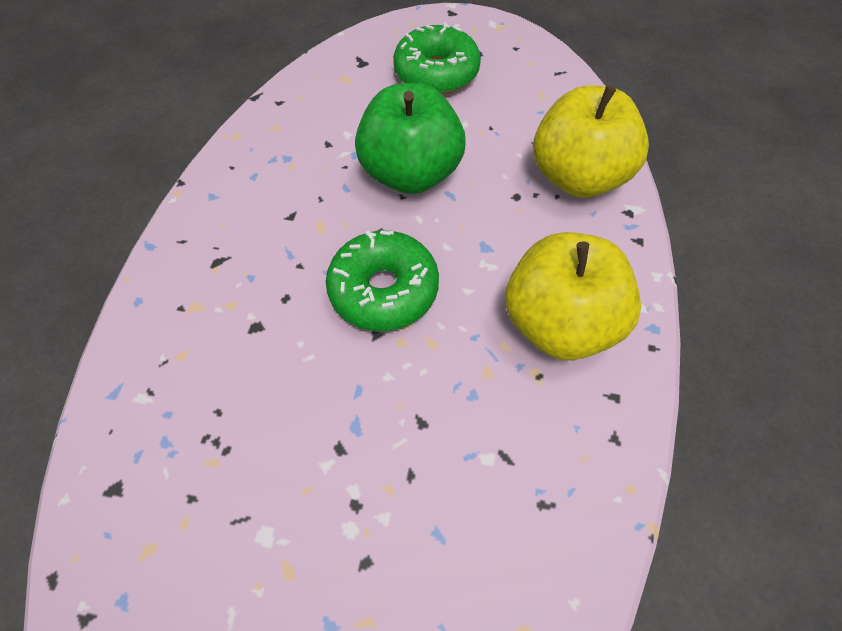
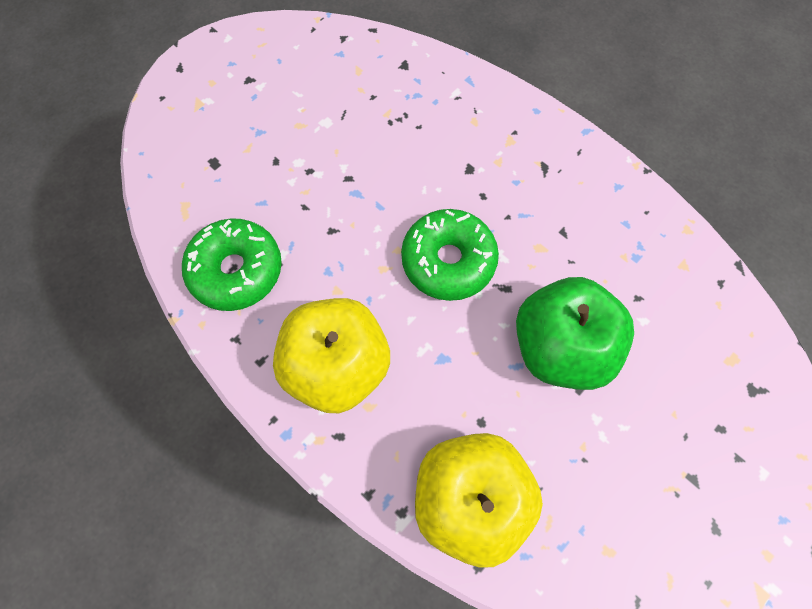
camera: 120 degrees right, 10 degrees up
(436, 73) = (700, 458): green donut -> green donut (236, 270)

